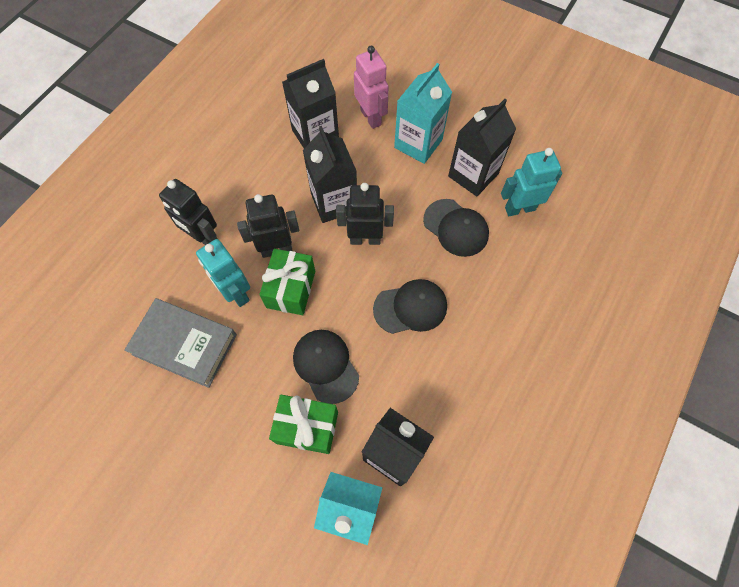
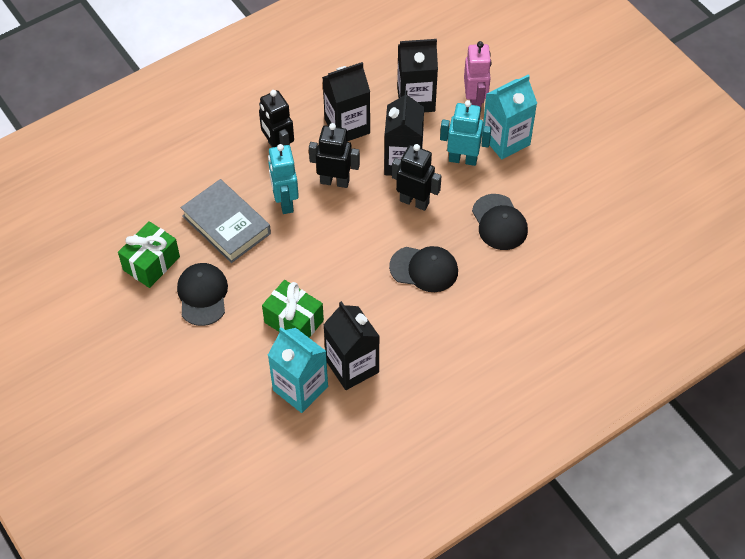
camera: 25 degrees right, 10 degrees down
(291, 289) = (331, 216): green gift -> green gift (151, 263)
(325, 366) = (331, 284): black cap -> black cap (202, 295)
(473, 175) = (541, 185): black carton -> black carton (347, 126)
(519, 208) = (567, 228): turquoise robot -> turquoise robot (463, 159)

